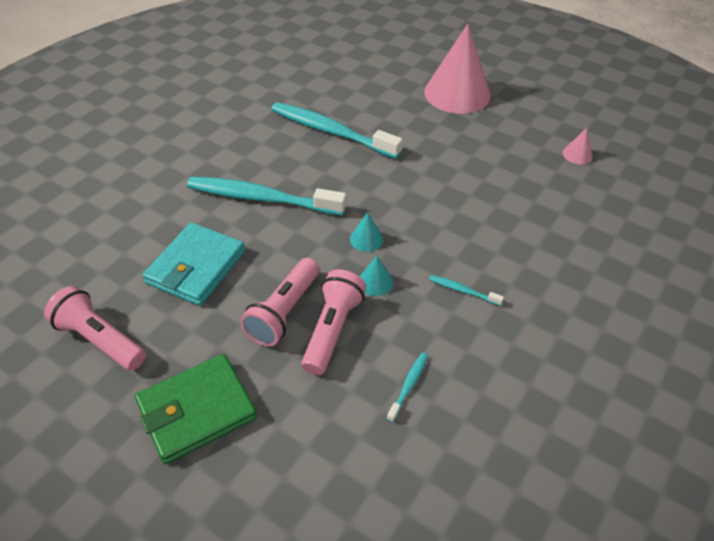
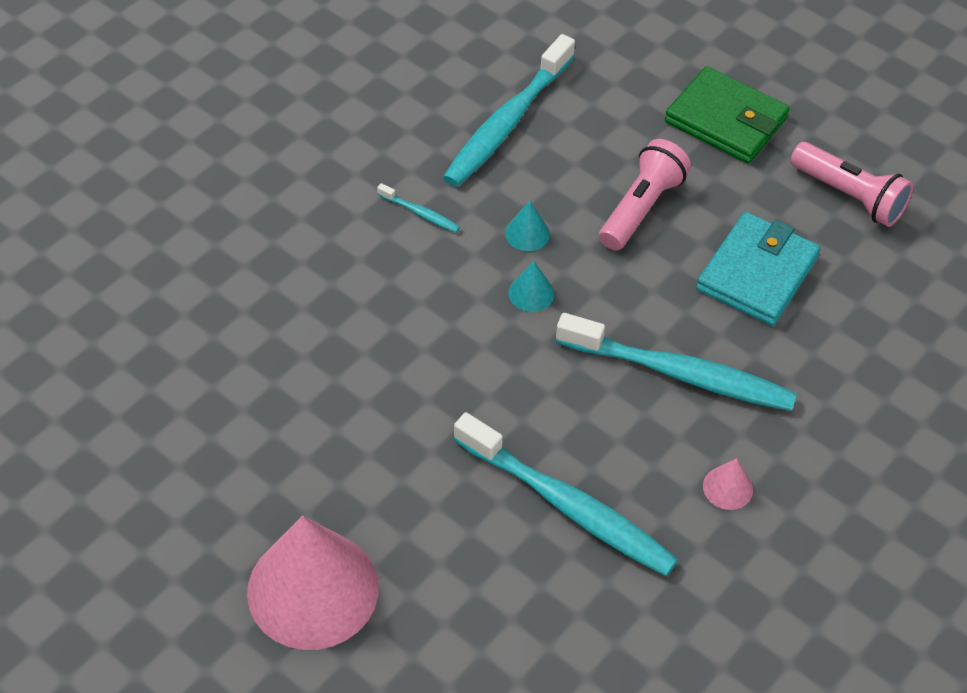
camera: 175 degrees left, 5 degrees up
(197, 410) = (725, 120): green wallet -> green wallet turned 60 degrees clockwise
(332, 329) = (584, 183): pink flashlight -> none
(408, 386) = (508, 122): turquoise toothbrush -> turquoise toothbrush, size x2.42
(577, 154) = (161, 414): pink cone -> pink cone (727, 488)

